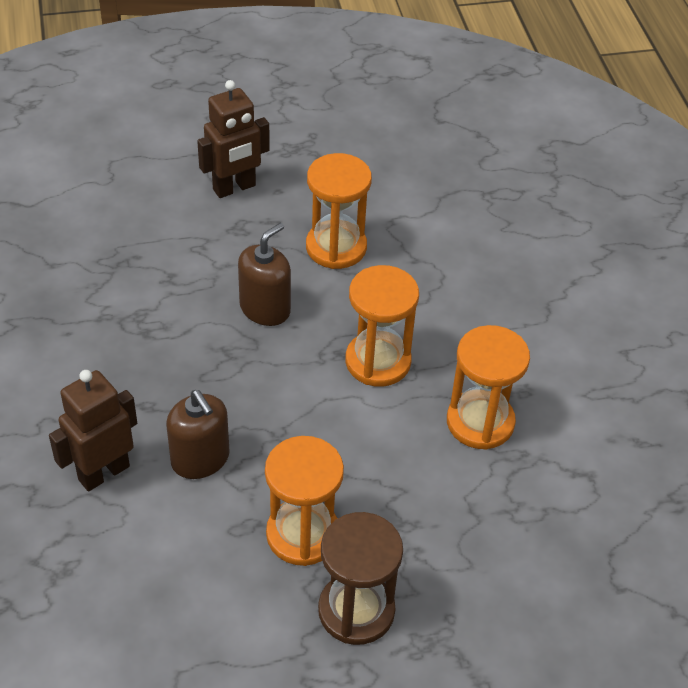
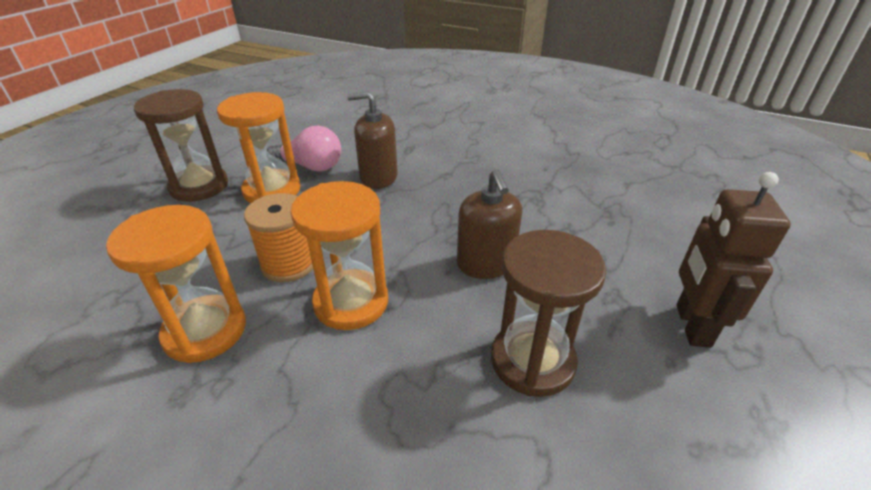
camera: 130 degrees right, 10 degrees down
(103, 472) = (413, 146): brown robot -> none
(230, 538) = (311, 166): none -> pink light bulb
(336, 247) = (532, 361): orange hourglass -> brown hourglass
(380, 429) = (289, 263): none -> orange spool

